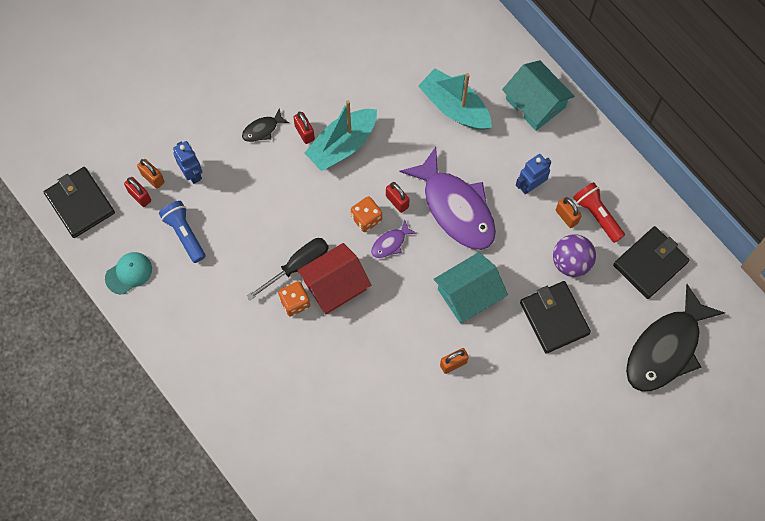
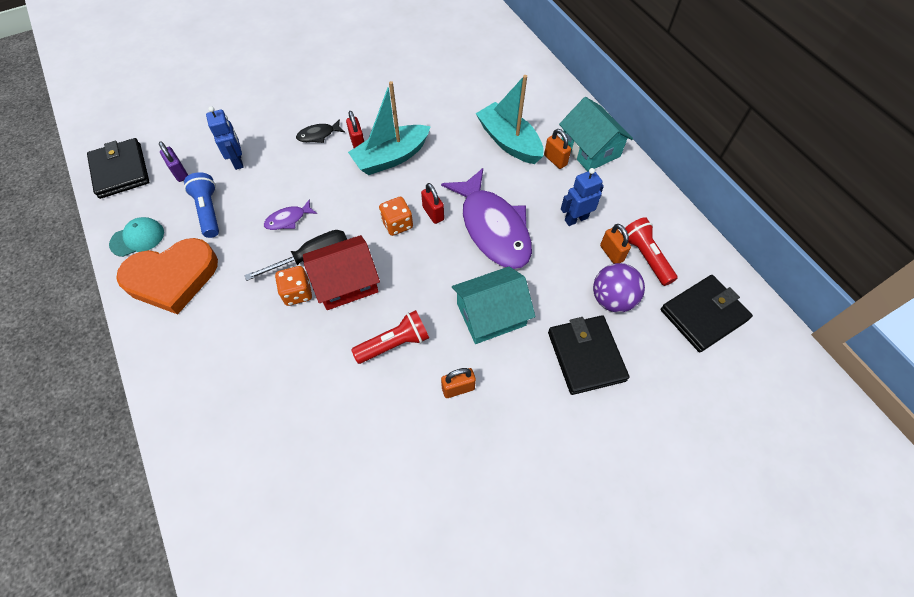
camera: 10 degrees right, 10 degrees down
(140, 196) = (180, 173): red padlock -> purple padlock
(153, 178) = (199, 160): orange padlock -> orange padlock (555, 160)
(177, 307) = (172, 278): none -> orange heart
(390, 243) = (416, 251): purple fish -> purple fish (288, 219)
(392, 334) = (394, 343): none -> red flashlight
(666, 348) = (721, 414): black fish -> none

